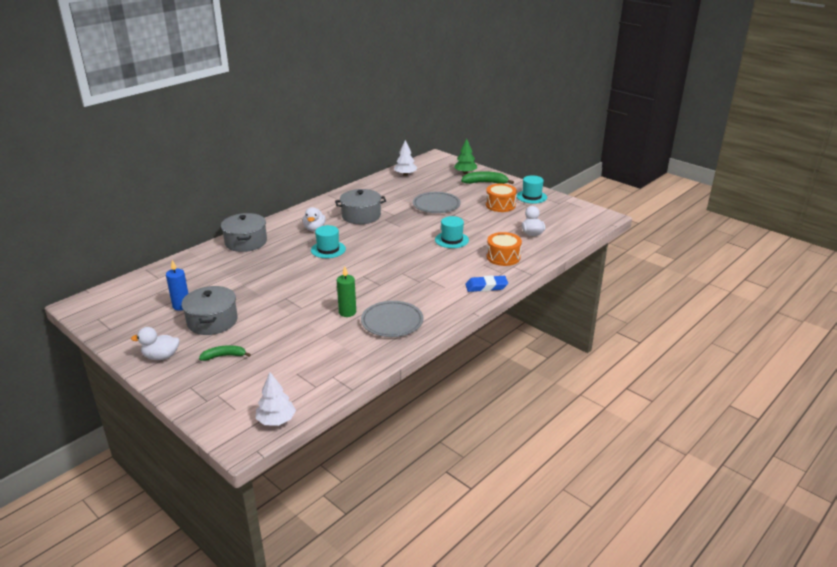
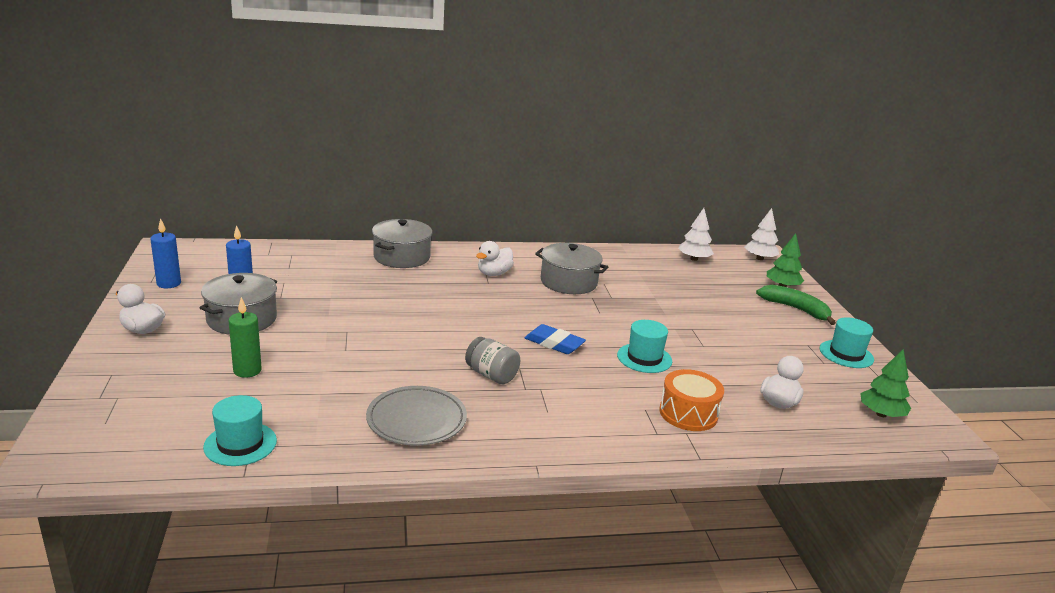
camera: 35 degrees right, 5 degrees down
(125, 324) = (169, 283): none -> blue candle
(224, 356) = (191, 360): green banana -> none
(276, 420) = (116, 461): white tree -> white tree (759, 258)
(328, 249) = (474, 301): turquoise hat -> turquoise hat (240, 444)
(347, 312) = (384, 381): green candle -> green candle (247, 371)
(394, 283) = (491, 375): none -> grey jar
(436, 205) = (684, 308): grey plate -> none
(486, 287) = (606, 440): blue eraser -> blue eraser (554, 343)
(500, 205) = (779, 345): orange drum -> none
(574, 219) = (881, 414): none -> green tree

